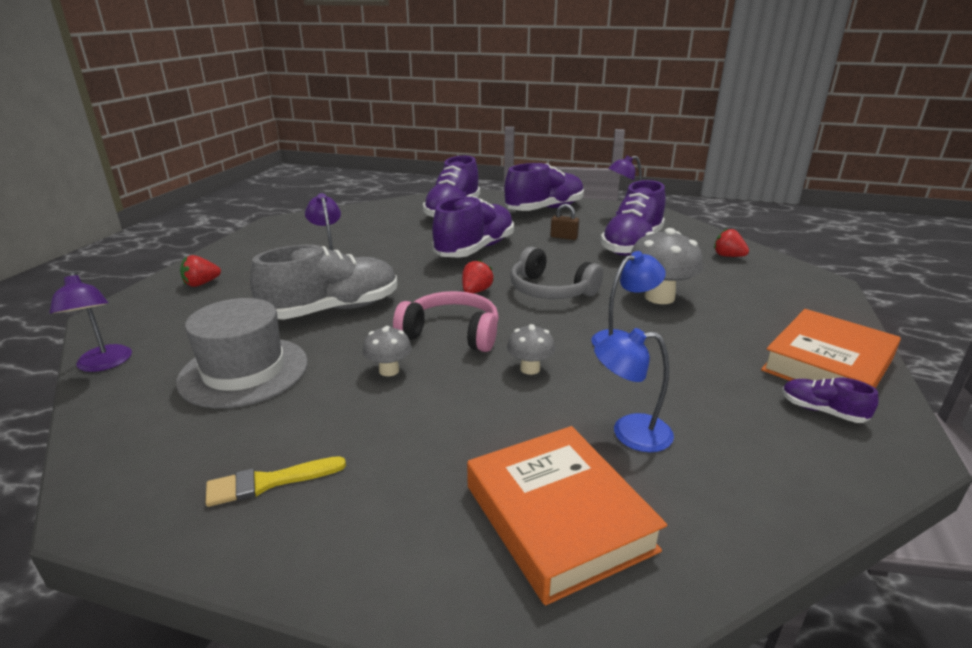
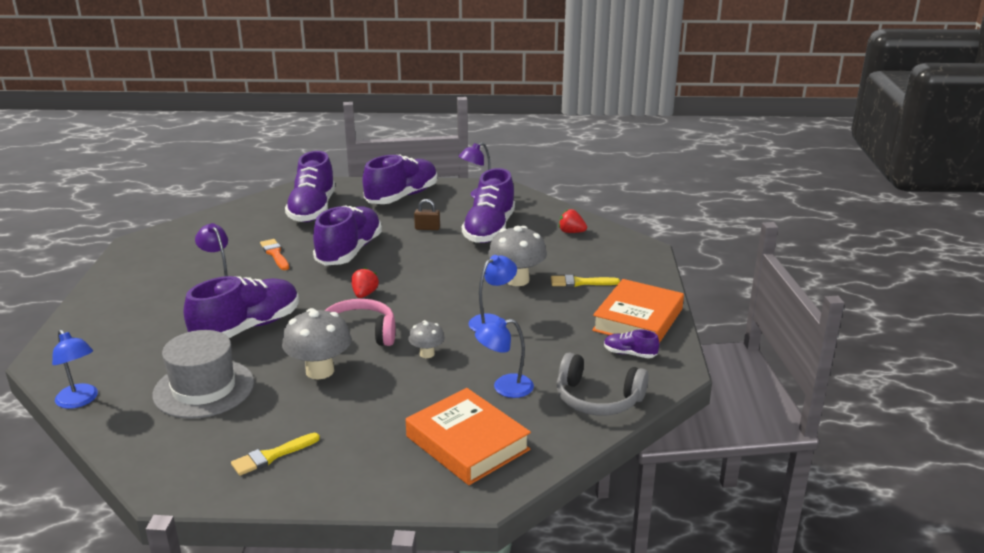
camera: 15 degrees left, 0 degrees up
(104, 364) = (80, 401): purple lamp -> blue lamp
(201, 284) = (108, 319): red strawberry -> none
(333, 310) = (247, 328): grey shoe -> purple shoe
(389, 370) = (320, 371): grey mushroom -> grey mushroom, size x1.82
(399, 244) = (275, 254): none -> orange brush
(550, 290) = (427, 285): grey headphones -> grey headphones (597, 399)
(741, 309) = (580, 282): none -> yellow brush

